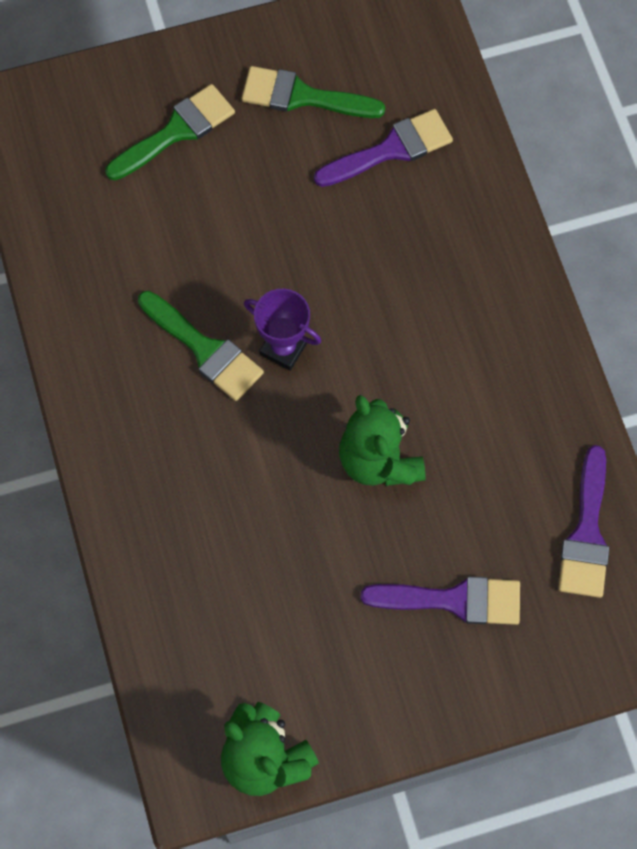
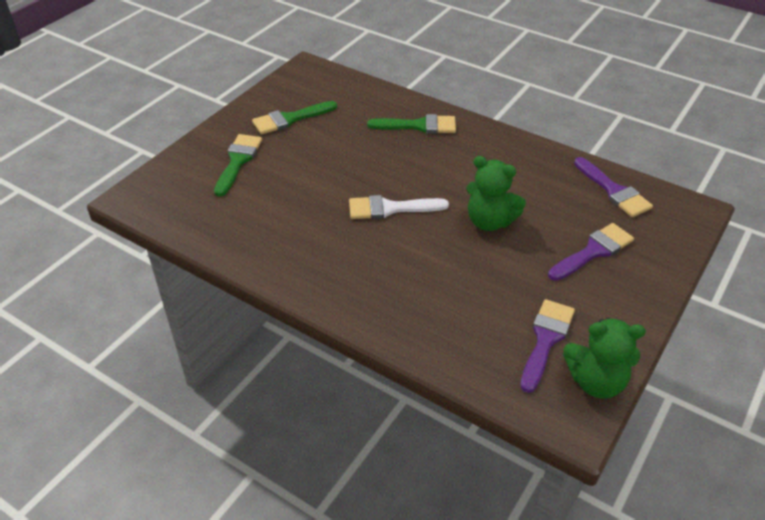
camera: 40 degrees left, 25 degrees down
(204, 349) = (350, 232): green brush -> green brush (419, 126)
(283, 348) = (390, 208): purple trophy -> white brush
(391, 149) = (355, 115): purple brush -> purple brush (546, 340)

